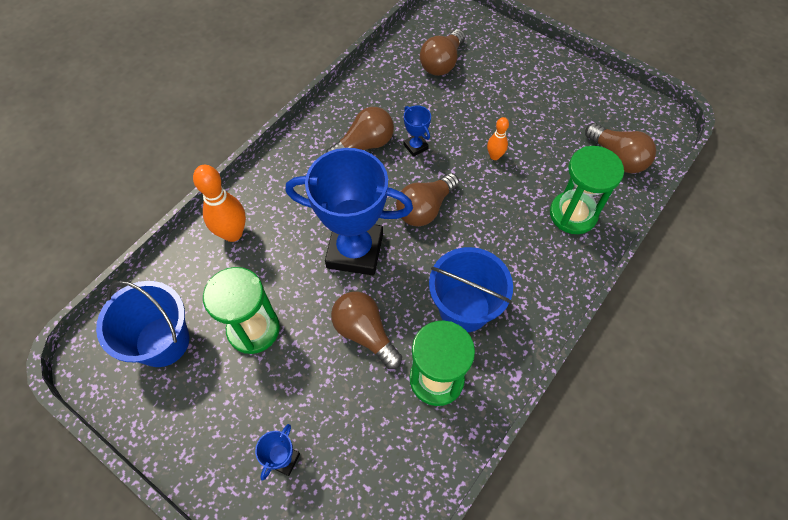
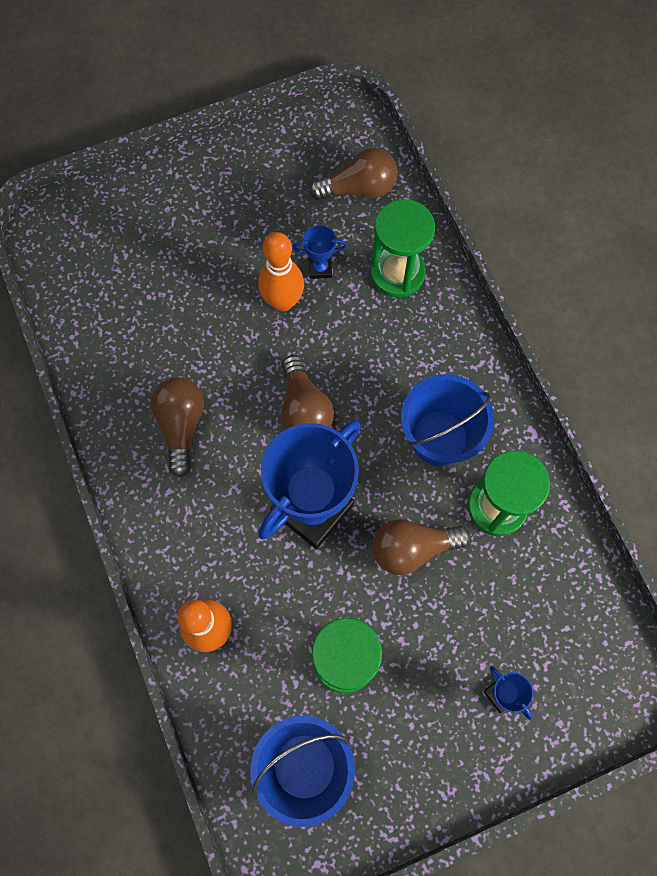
camera: 60 degrees left, 10 degrees up
(415, 146) = (219, 373): blue trophy -> blue trophy (320, 268)
(442, 63) = (120, 277): brown light bulb -> none
(494, 156) = (283, 301): orange bowling pin -> orange bowling pin, size x1.81

